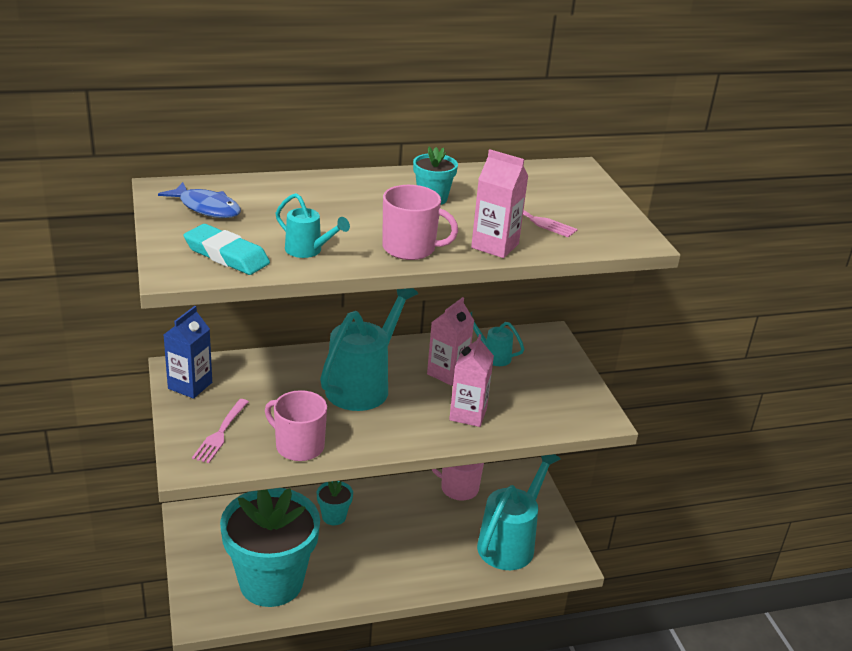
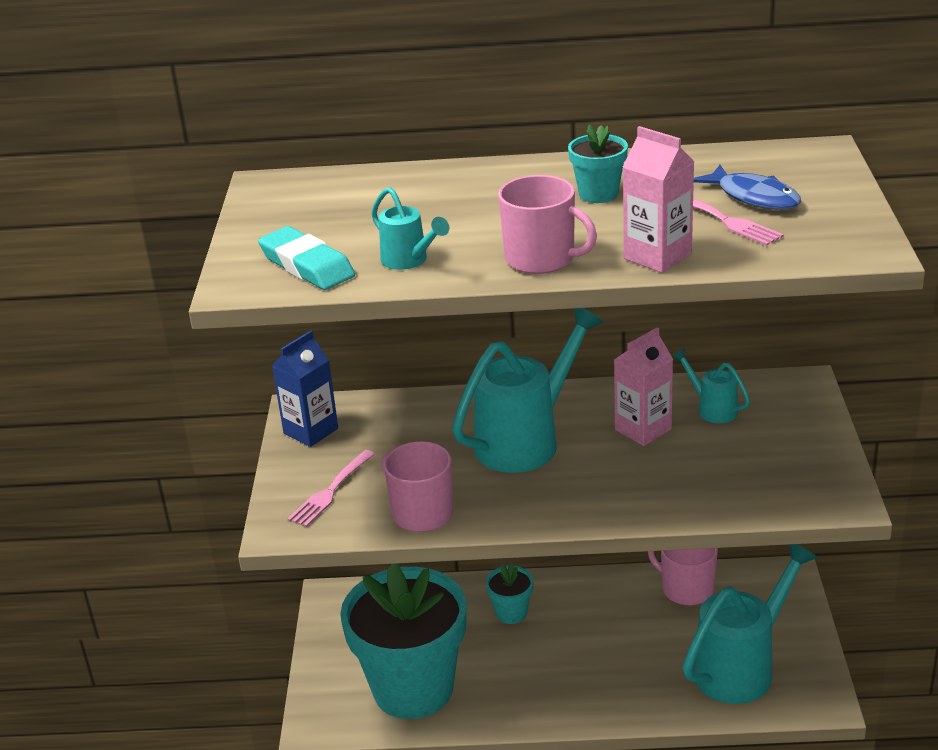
camera: 20 degrees right, 0 degrees up
(206, 208) = (306, 207): blue fish -> blue fish (754, 197)
(468, 414) = (654, 485): pink carton -> none

